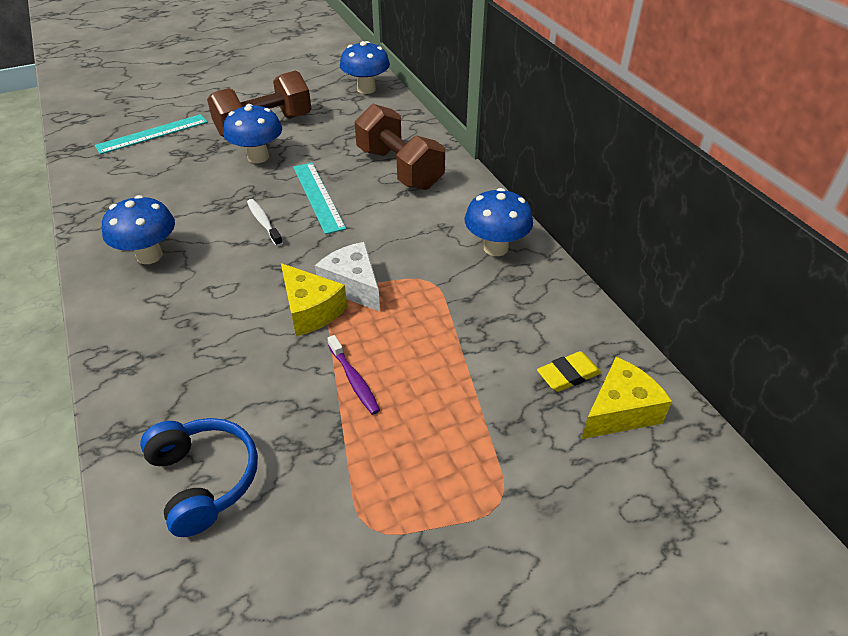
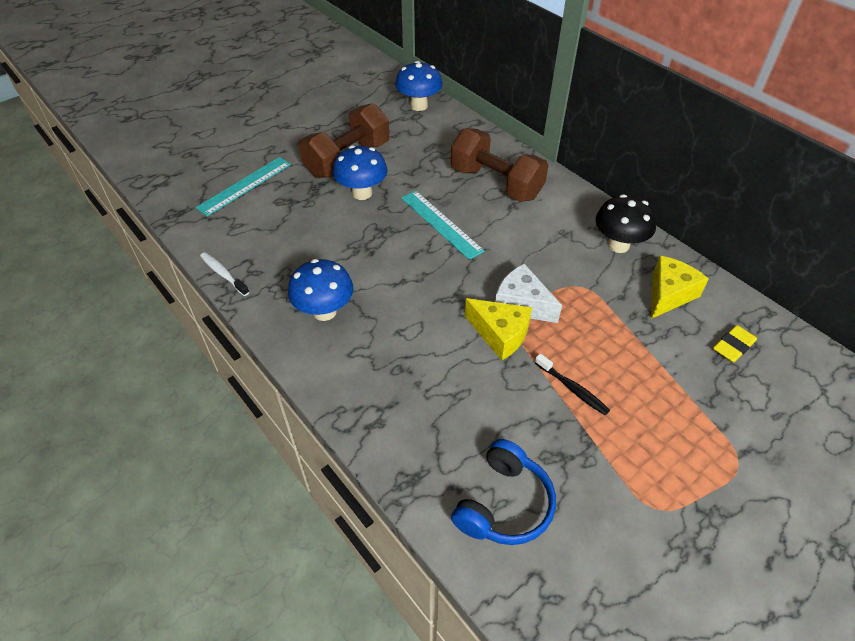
camera: 15 degrees left, 5 degrees up
(204, 479) = (504, 504): blue headphones -> blue headphones turned 75 degrees clockwise
(263, 222) = (408, 258): white toothbrush -> white toothbrush (223, 274)
(354, 380) = (572, 389): purple toothbrush -> black toothbrush
(496, 248) = (618, 245): blue mushroom -> black mushroom
(619, 411) = (785, 368): yellow cheese -> yellow cheese (669, 294)

